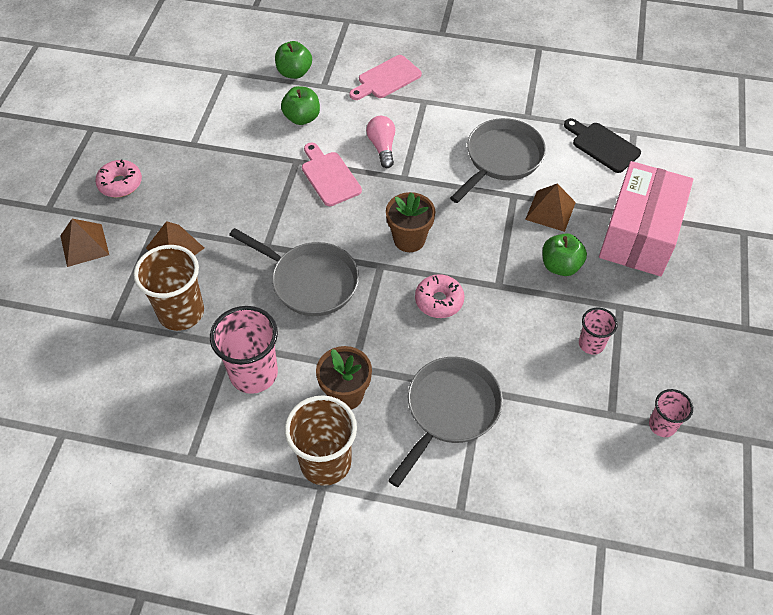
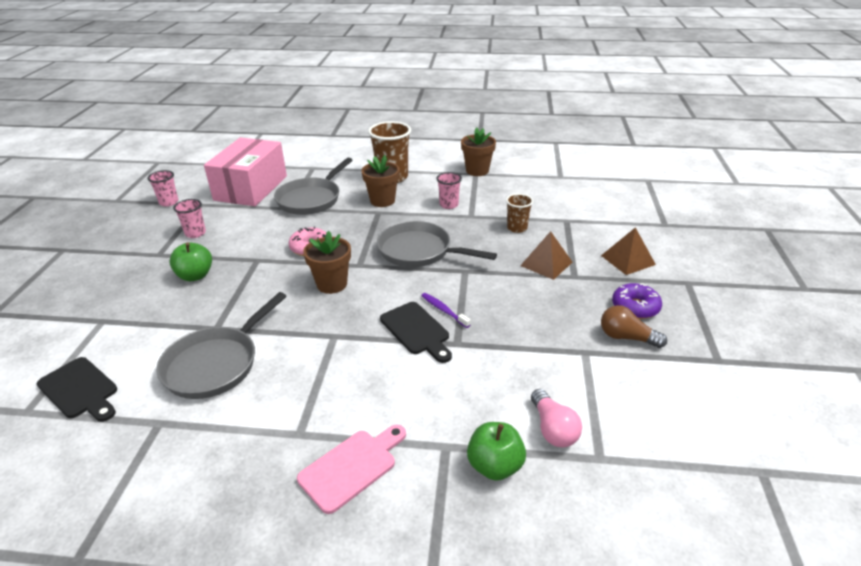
camera: 175 degrees right, 20 degrees down
(120, 184) = (635, 307): pink donut -> purple donut
(149, 154) = (626, 337): none -> brown light bulb
(181, 312) = (517, 228): brown cup -> brown cup, size x0.55
(184, 468) = (477, 171): none -> brown flower pot
(254, 373) = (449, 205): pink cup -> pink cup, size x0.55
(300, 196) = (444, 310): none -> purple toothbrush
(302, 118) = (464, 395): green apple -> none
(329, 176) = (416, 330): pink cutting board -> black cutting board
(382, 147) = (358, 366): pink light bulb -> pink light bulb (553, 429)
(550, 211) = (183, 317): brown pyramid -> none
(639, 234) = (103, 304): pink box -> pink box (251, 188)

